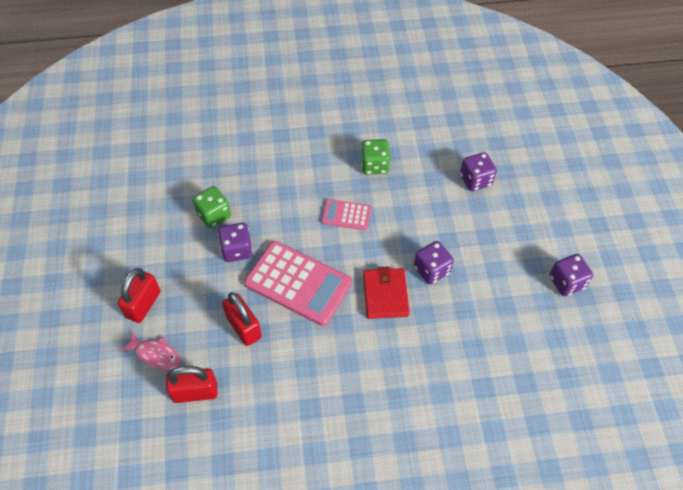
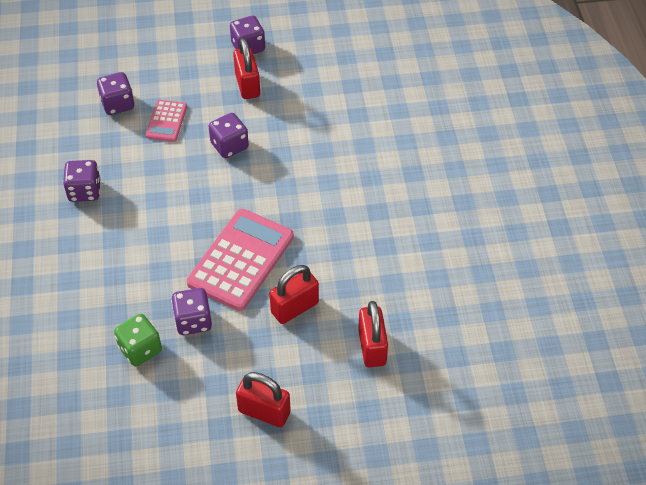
camera: 90 degrees left, 5 degrees down
(156, 354) = (328, 390): pink fish -> none
(346, 215) = (153, 217): pink calculator -> pink calculator (166, 121)
(374, 165) = (84, 191): green dice -> purple dice
(385, 295) = (258, 184): red wallet -> none
(513, 283) = (247, 85): none -> red padlock

